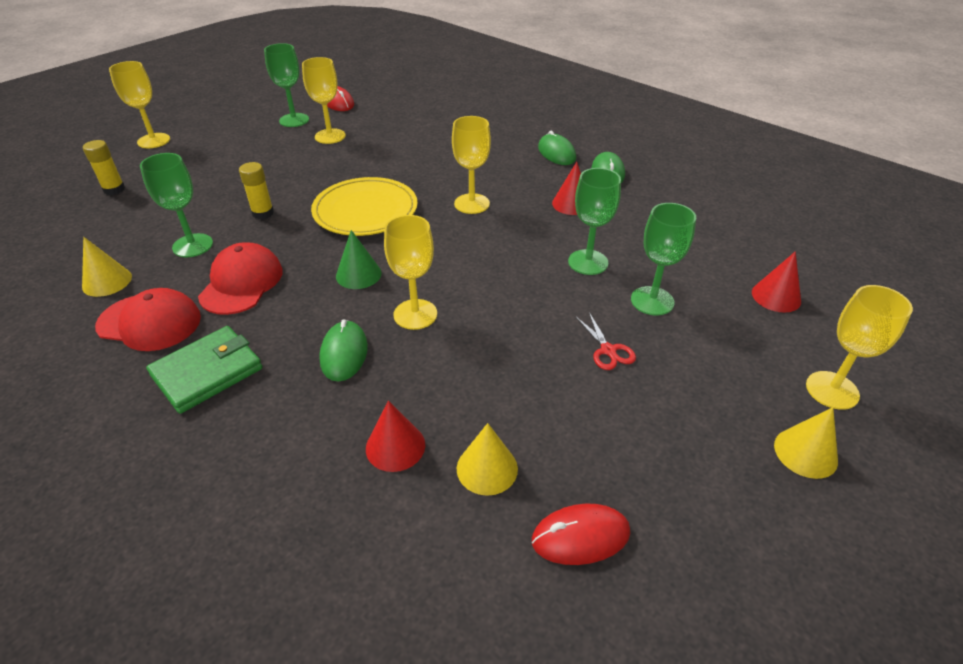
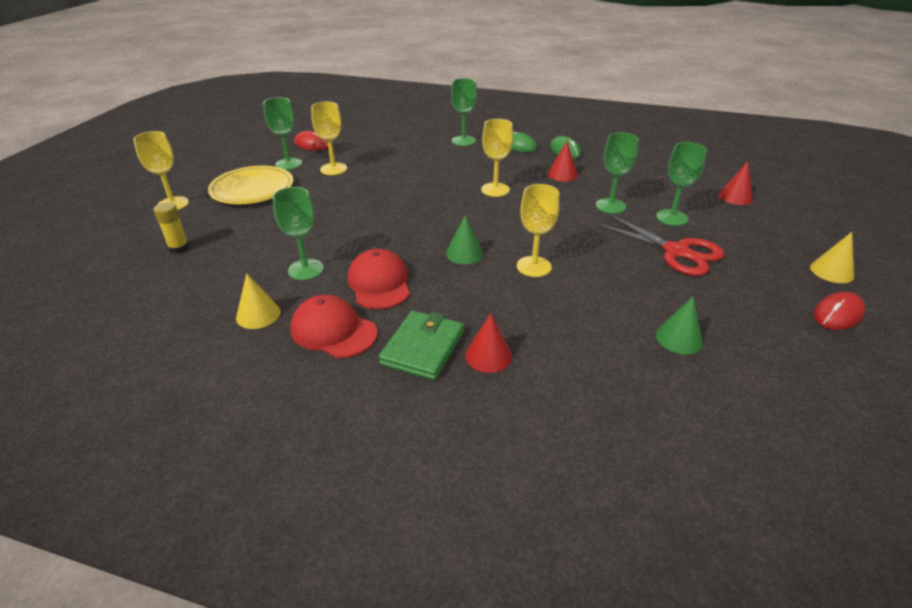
camera: 25 degrees left, 5 degrees down
(150, 322) = (333, 331): red cap -> red cap turned 135 degrees counterclockwise
(263, 213) = (340, 233): yellow glue stick -> none
(344, 353) = (511, 304): green mouse -> none
(365, 210) = (421, 212): yellow plate -> yellow plate (252, 189)
(395, 446) = (610, 346): red cone -> red cone (488, 355)
(487, 468) = (679, 338): yellow cone -> green cone
(499, 132) = (463, 141): none -> green goblet
(580, 536) = (769, 354): red mouse -> red mouse (838, 314)
(608, 350) = (676, 252): red scissors -> red scissors, size x2.15
(832, 390) = (812, 236): yellow goblet -> none

